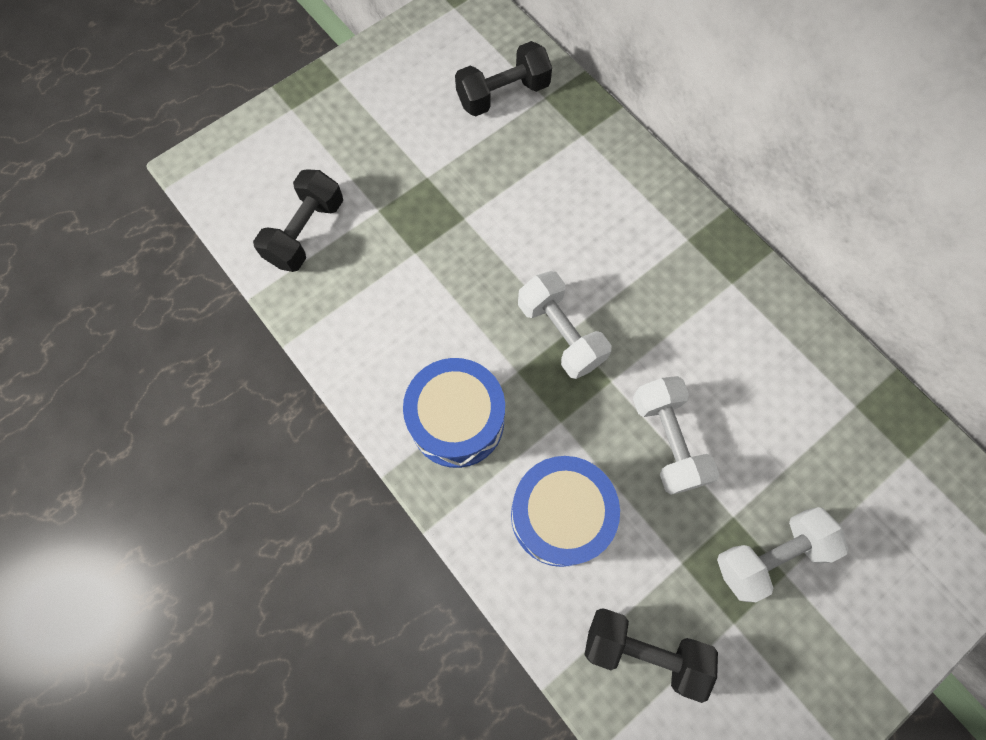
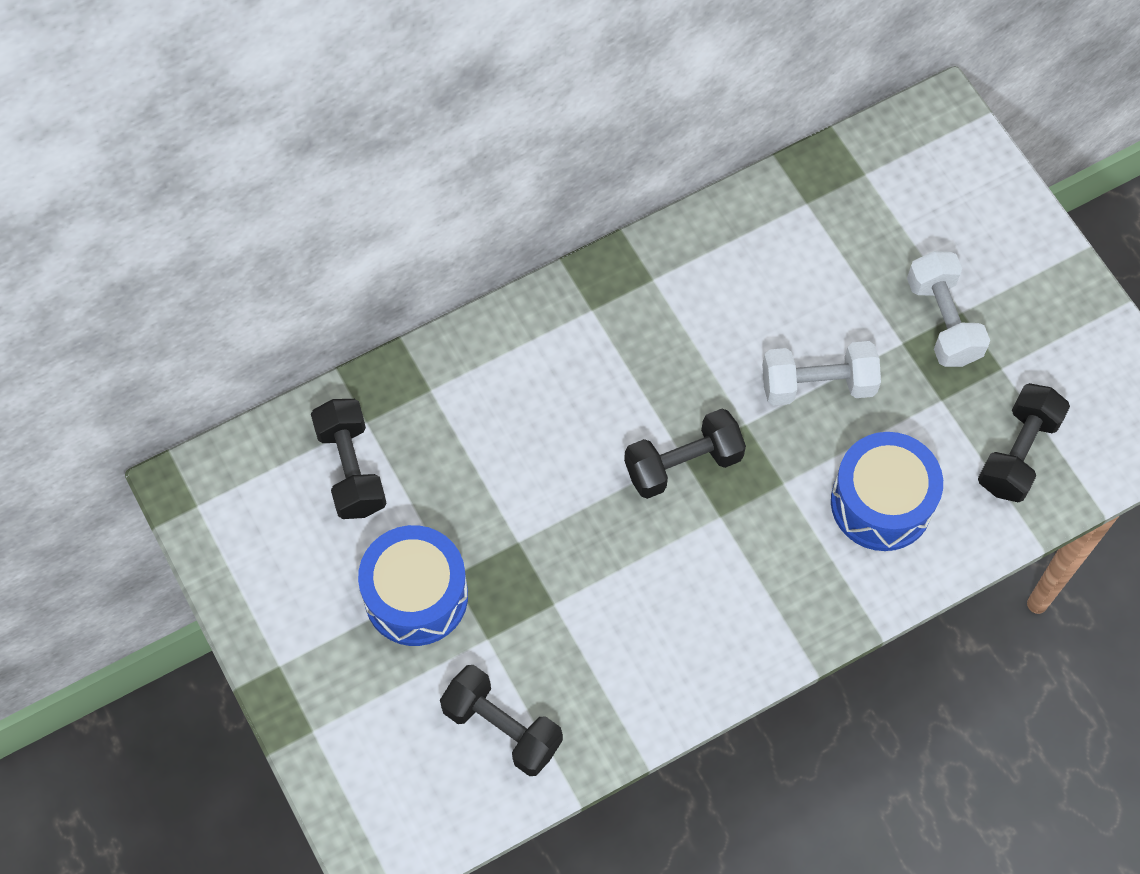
camera: 80 degrees left, 5 degrees down
(457, 421) = (767, 587): blue drum -> blue drum (416, 596)
(560, 333) = (683, 464): white dumbbell -> black dumbbell

